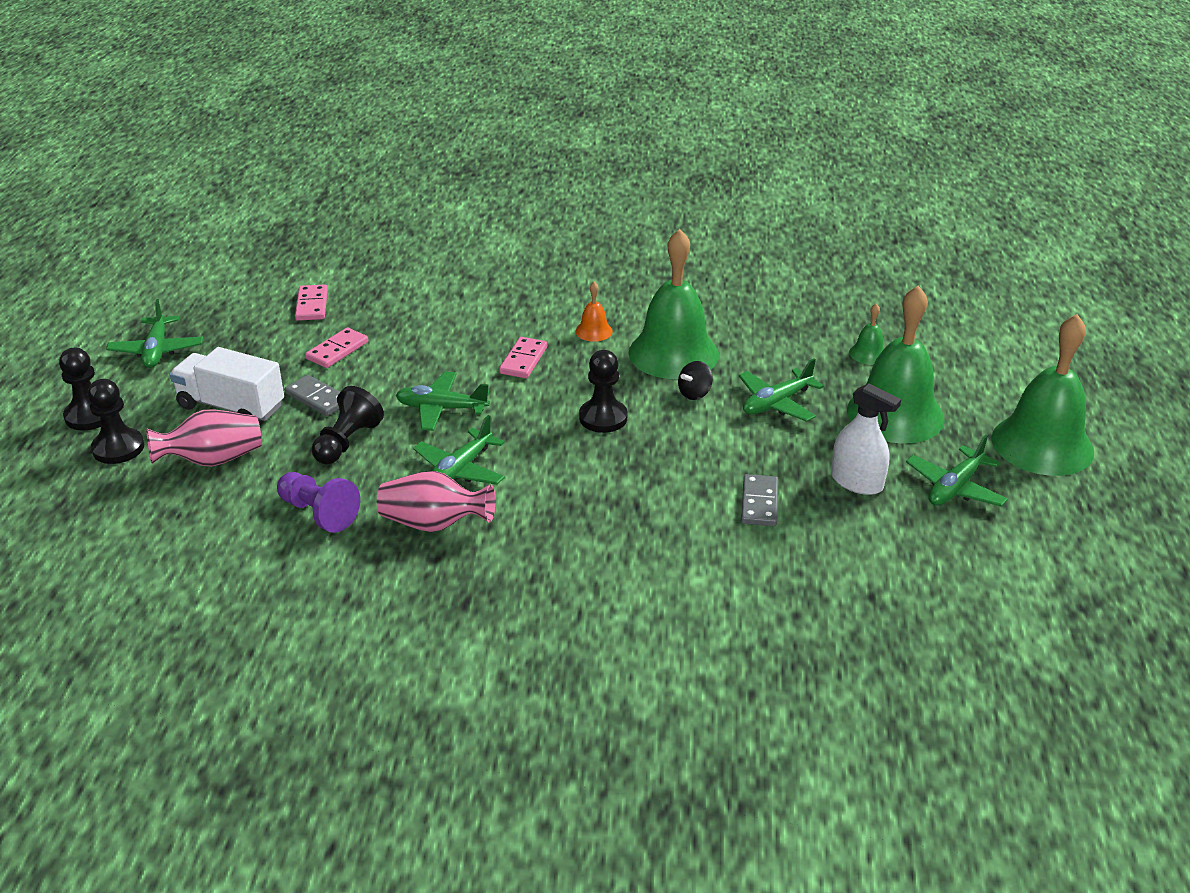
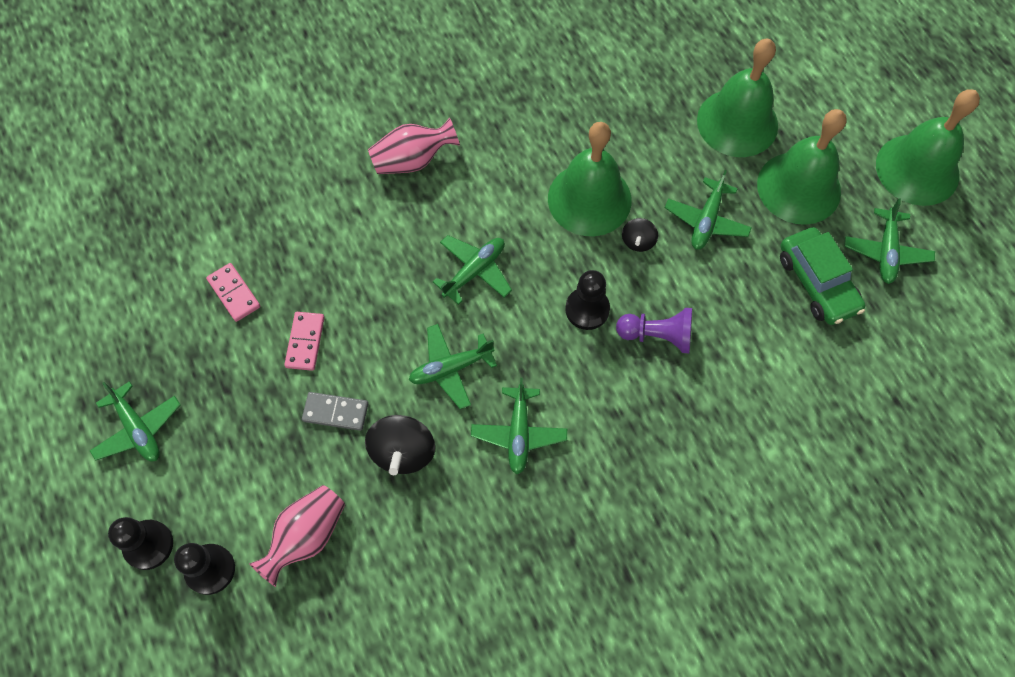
camera: 30 degrees left, 30 degrees up
(231, 407) = (268, 463): white truck -> none
(318, 513) = (444, 546): purple pawn -> purple pawn (657, 335)
(347, 442) = (403, 452): black pawn -> black spinning top
(434, 524) = (543, 505): pink vase -> pink vase (413, 160)
(523, 360) = (474, 271): pink domino -> green plane
(593, 331) = (506, 203): orange bell -> none
(759, 503) = (764, 344): grey domino -> none
(856, 482) = (817, 282): white spray bottle -> green car
(868, 353) = (737, 122): green bell -> green bell, size x2.37

